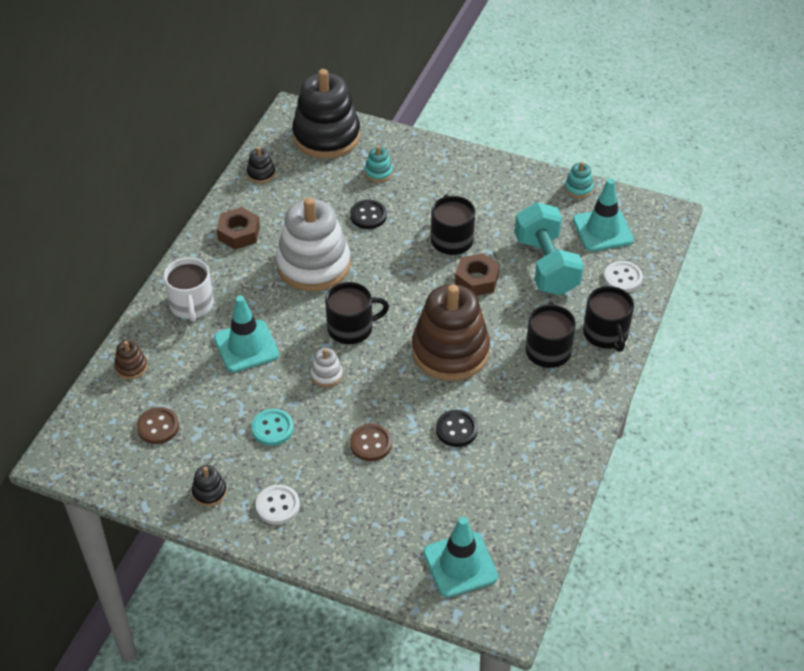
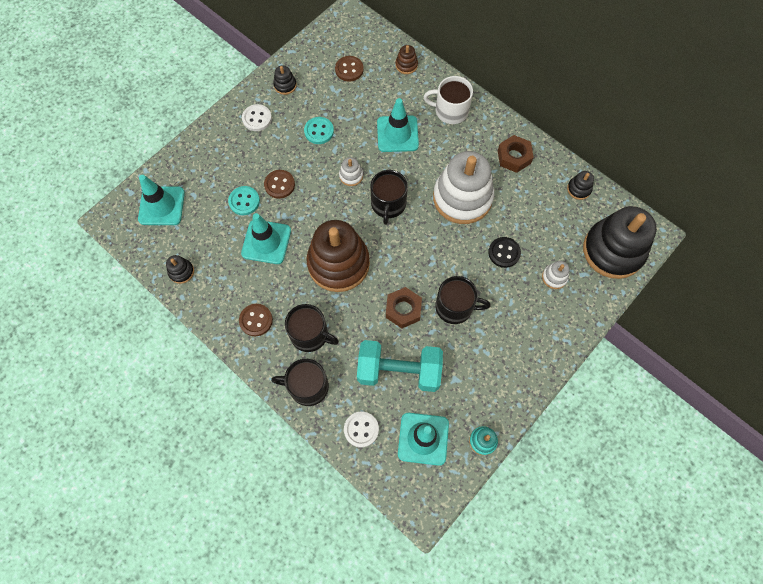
camera: 110 degrees right, 20 degrees up
(378, 172) = (554, 277): turquoise stacking toy -> white stacking toy
(411, 473) = (244, 201): none -> turquoise button
(456, 429) = (266, 242): black button -> turquoise traffic cone
(539, 503) = (181, 272): none -> black stacking toy
(559, 404) = (256, 320): none -> brown button

